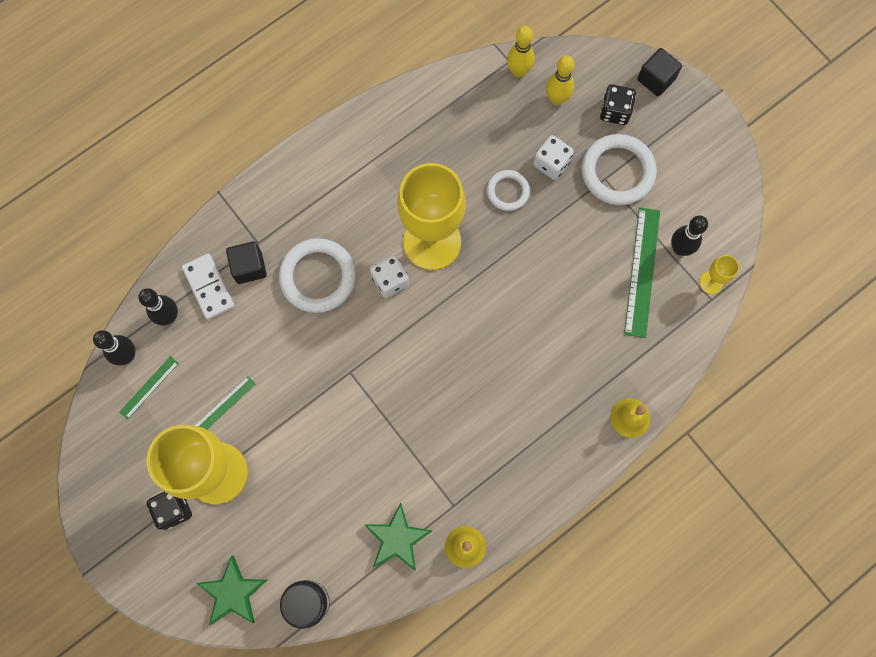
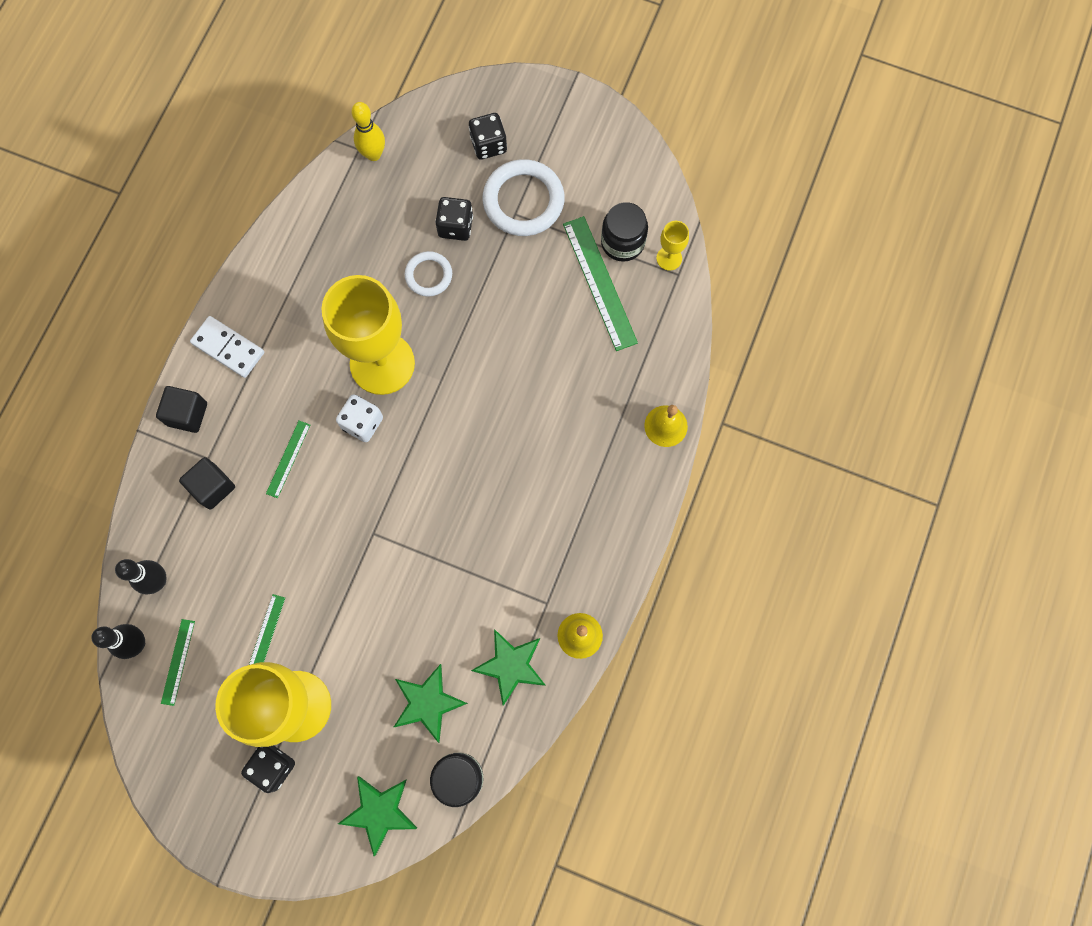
camera: 30 degrees left, 0 degrees up
(209, 287) = (182, 529): white domino -> white domino (228, 348)
(317, 530) = (428, 703): none -> green star
(318, 277) = (288, 459): white ring -> green ruler
(551, 163) = (455, 226): white dice -> black dice
(557, 99) = (426, 162): yellow bowling pin -> none
(656, 79) = (510, 94): black cube -> black cube (187, 414)
(679, 248) = (622, 242): black bowling pin -> black jar

